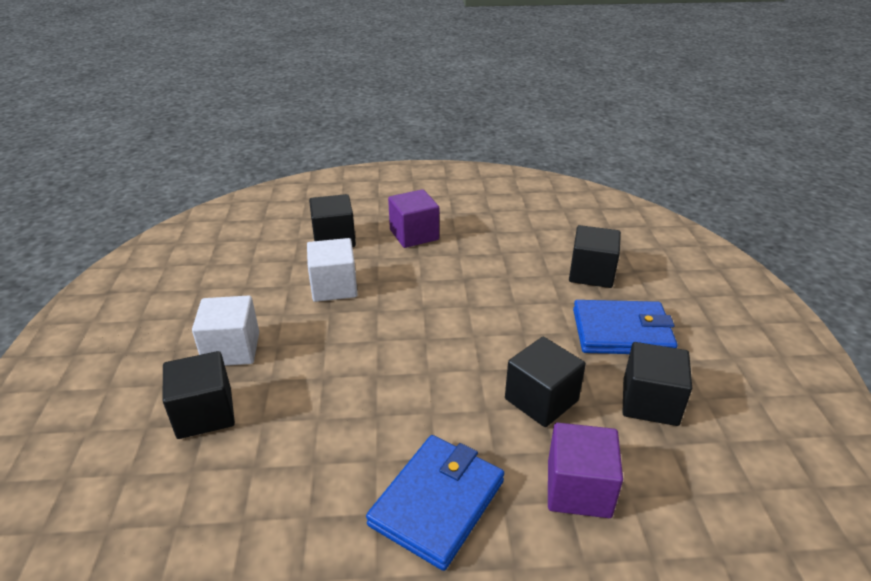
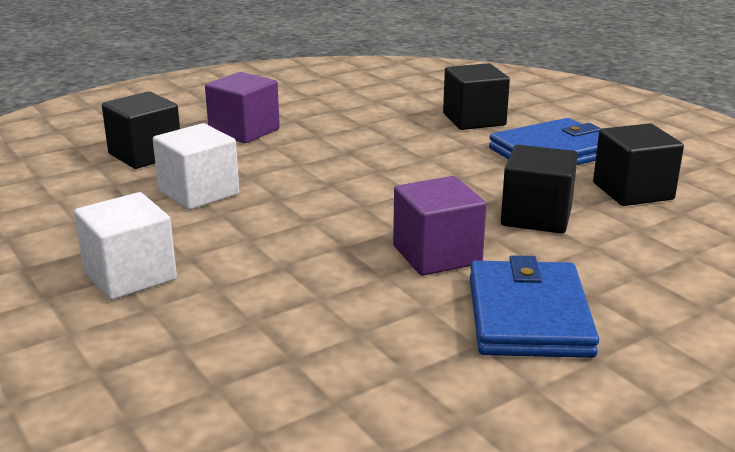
camera: 30 degrees left, 10 degrees down
(205, 413) = (166, 337): black cube -> none
(578, 489) = (643, 264): purple cube -> purple cube (437, 255)

